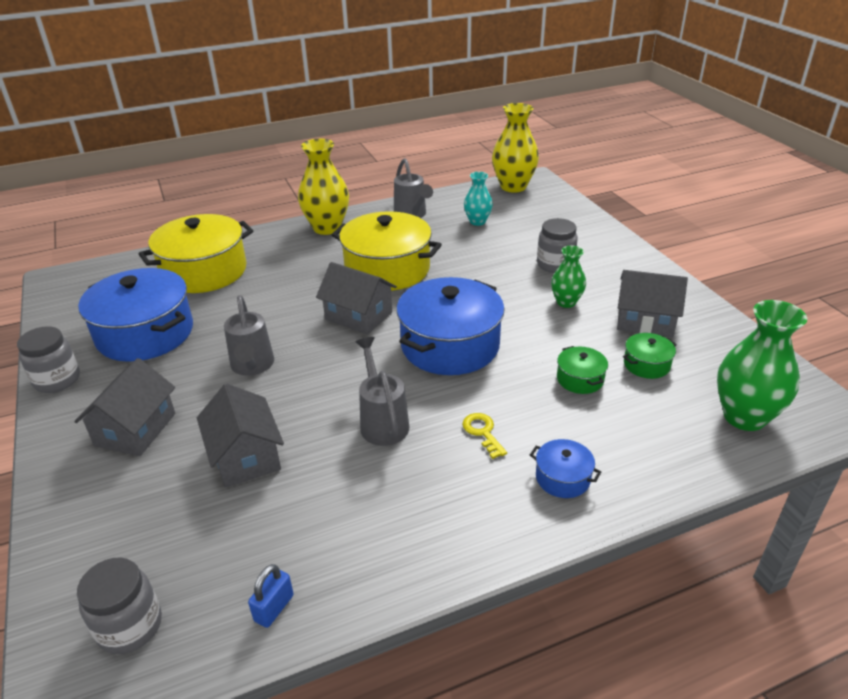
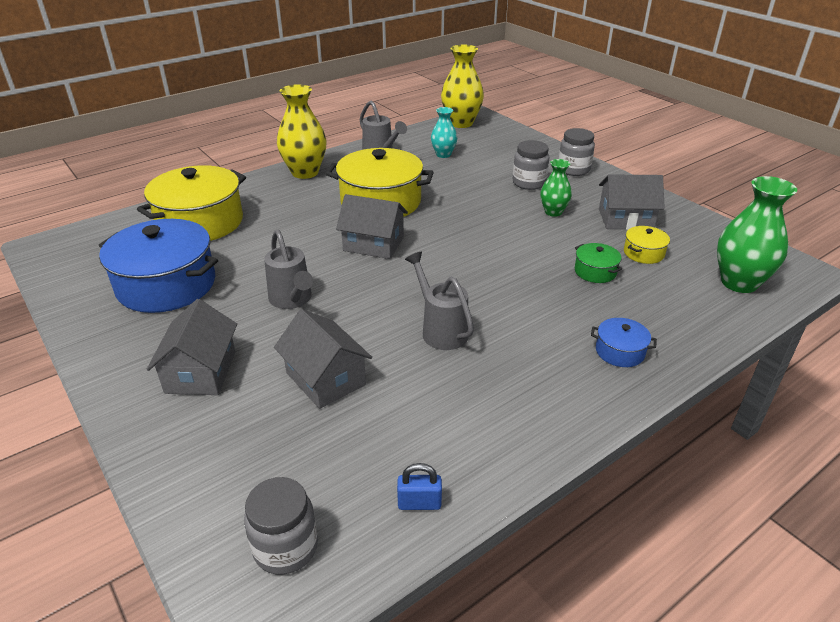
camera: 15 degrees left, 0 degrees up
(57, 380) = (92, 339): grey jar -> grey jar (573, 170)
(274, 608) = (419, 503): blue padlock -> blue padlock turned 75 degrees clockwise
(450, 345) = (470, 259): blue pot -> none
(482, 432) = (534, 326): yellow key -> none
(646, 364) = (643, 253): green pot -> yellow pot

